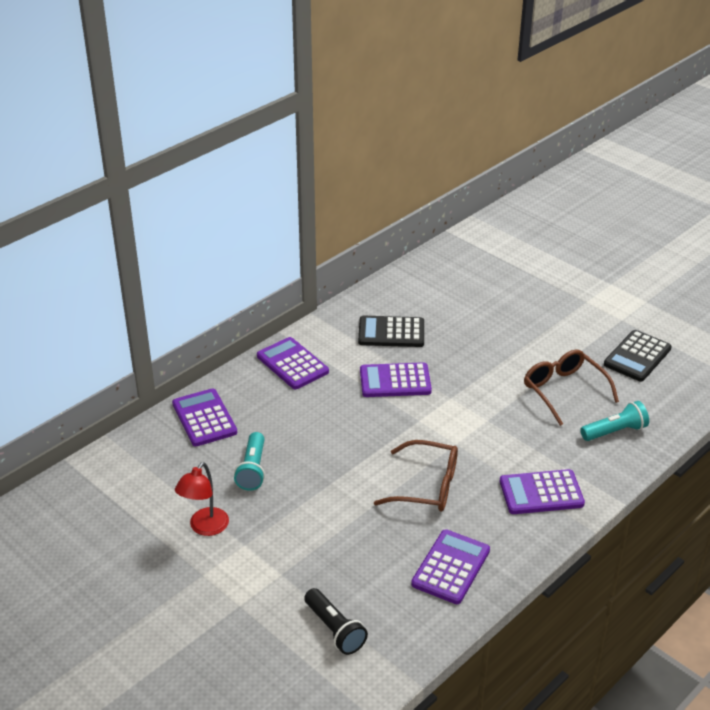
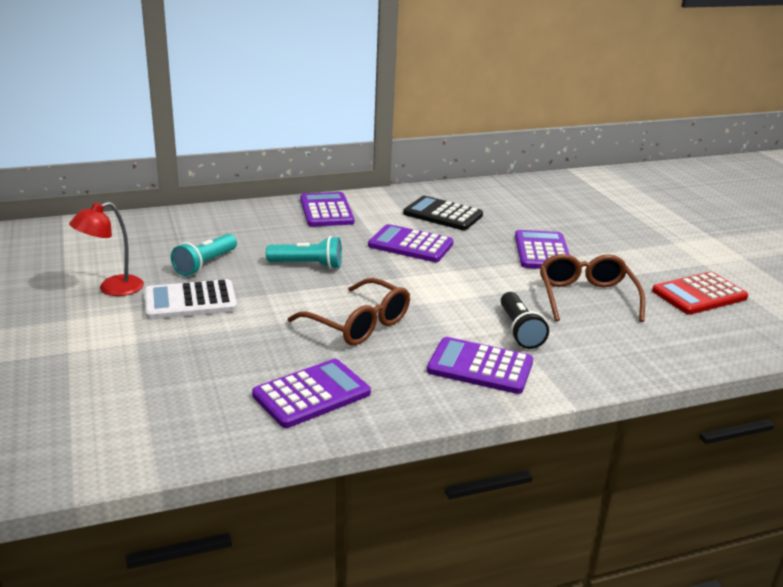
camera: 25 degrees right, 10 degrees down
(204, 418) = (207, 222): purple calculator -> purple calculator (542, 251)
(280, 515) = (190, 301): none -> white calculator
(335, 629) = (131, 402): black flashlight -> black flashlight (519, 331)
(615, 431) = (618, 344): turquoise flashlight -> turquoise flashlight (307, 265)
(637, 356) = (699, 294): black calculator -> red calculator

